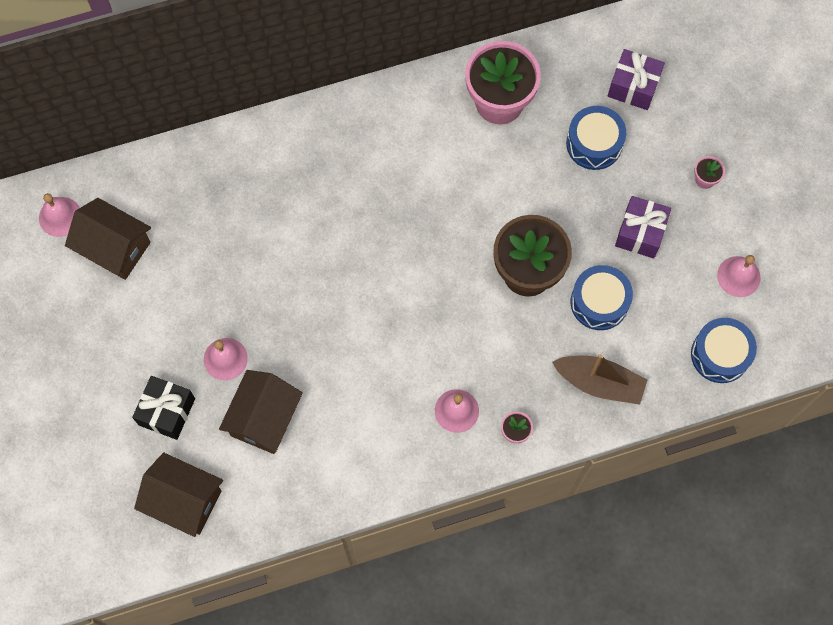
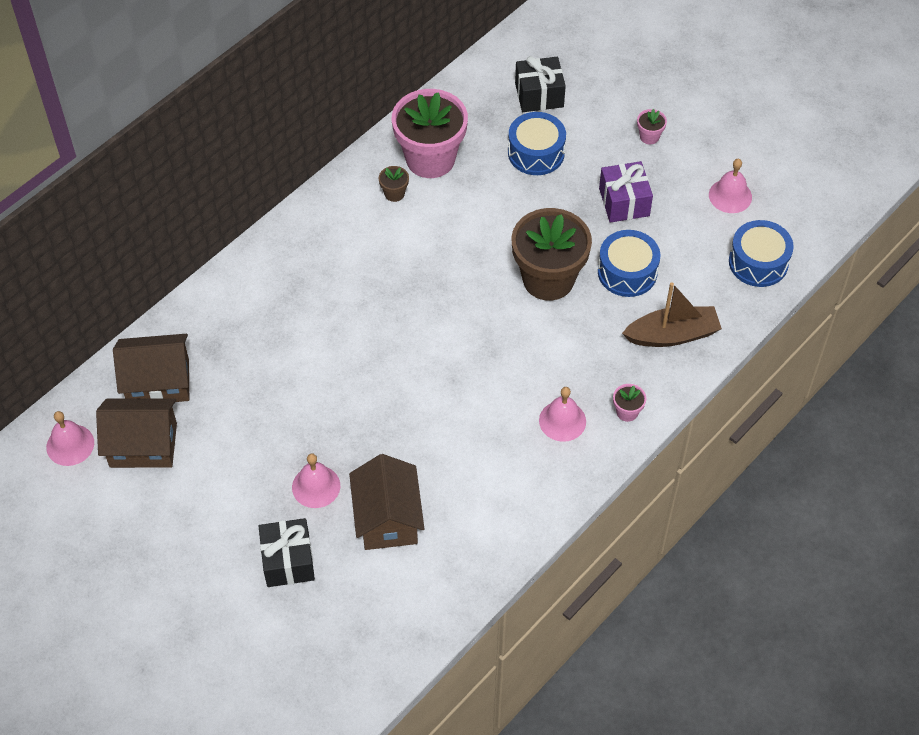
camera: 30 degrees left, 15 degrees down
(184, 500) = (356, 630): brown house -> brown house (158, 382)
(448, 121) = (394, 193): none -> brown flower pot
(633, 86) = (539, 95): purple gift -> black gift

